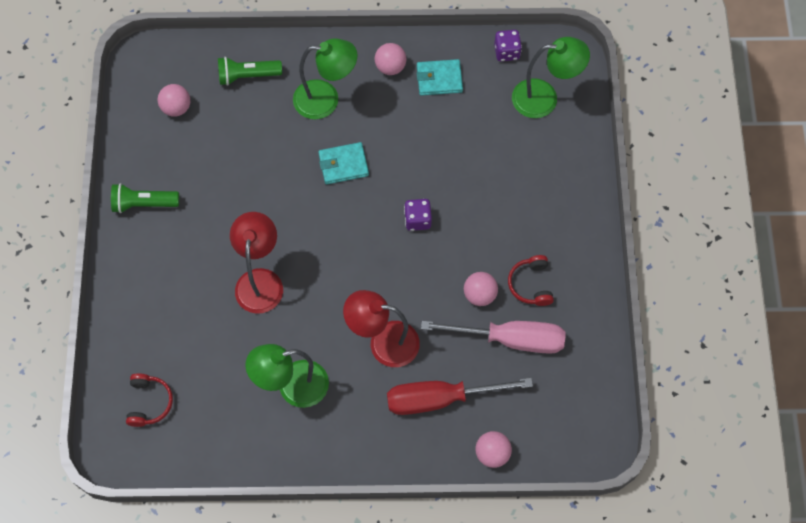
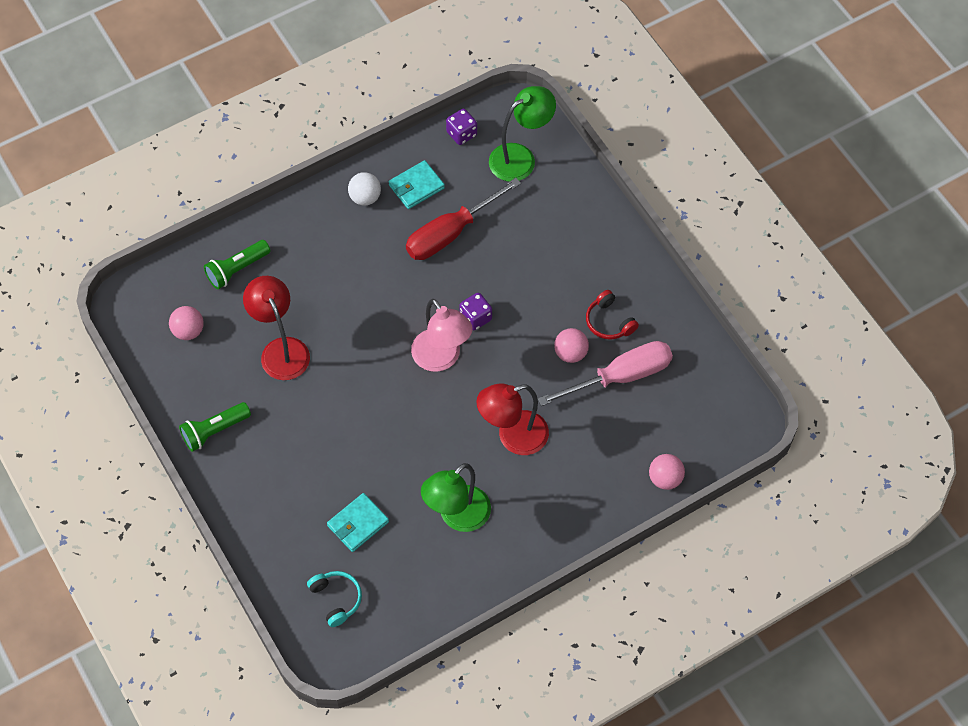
camera: 30 degrees left, 5 degrees down
(149, 402) = (336, 599): red headphones -> turquoise headphones
(260, 280) = (368, 442): red lamp -> red lamp (281, 350)
(326, 99) = (324, 254): green lamp -> none
(343, 165) = (378, 304): turquoise wallet -> turquoise wallet (358, 524)
(366, 241) = (441, 358): none -> pink lamp
(390, 67) = (365, 197): pink ball -> white ball
(440, 398) = (592, 457): red screwdriver -> red screwdriver (450, 233)

